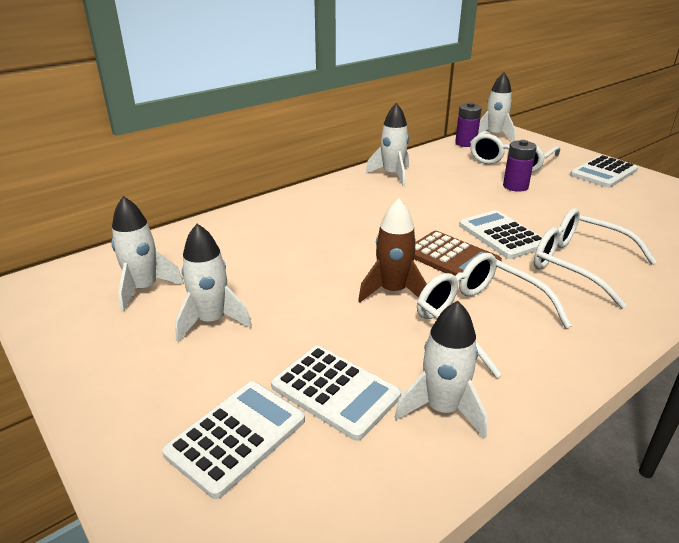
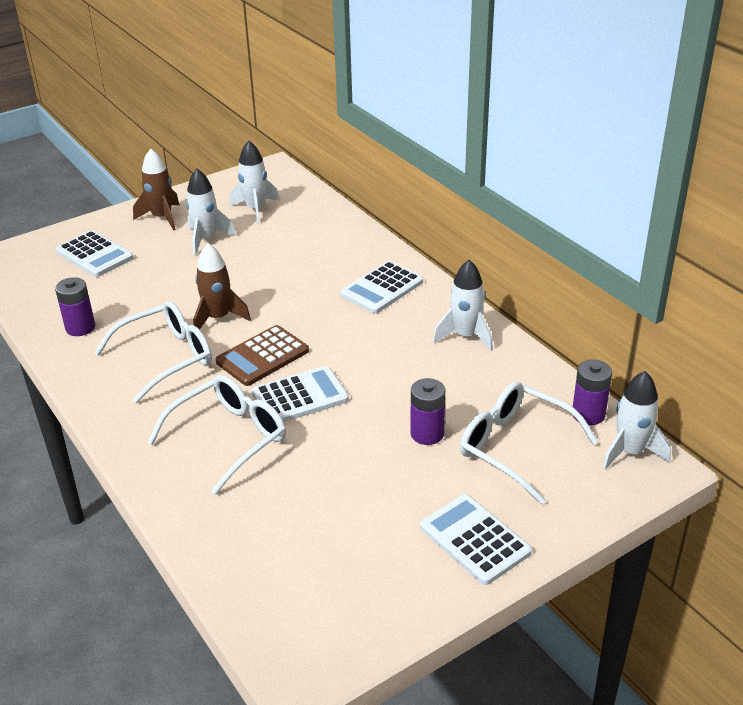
camera: 95 degrees right, 5 degrees up
(134, 374) = (162, 218): none -> brown rocket
(335, 391) = (115, 288): white calculator -> white calculator (382, 288)
(442, 409) = (80, 328): white rocket -> purple battery

